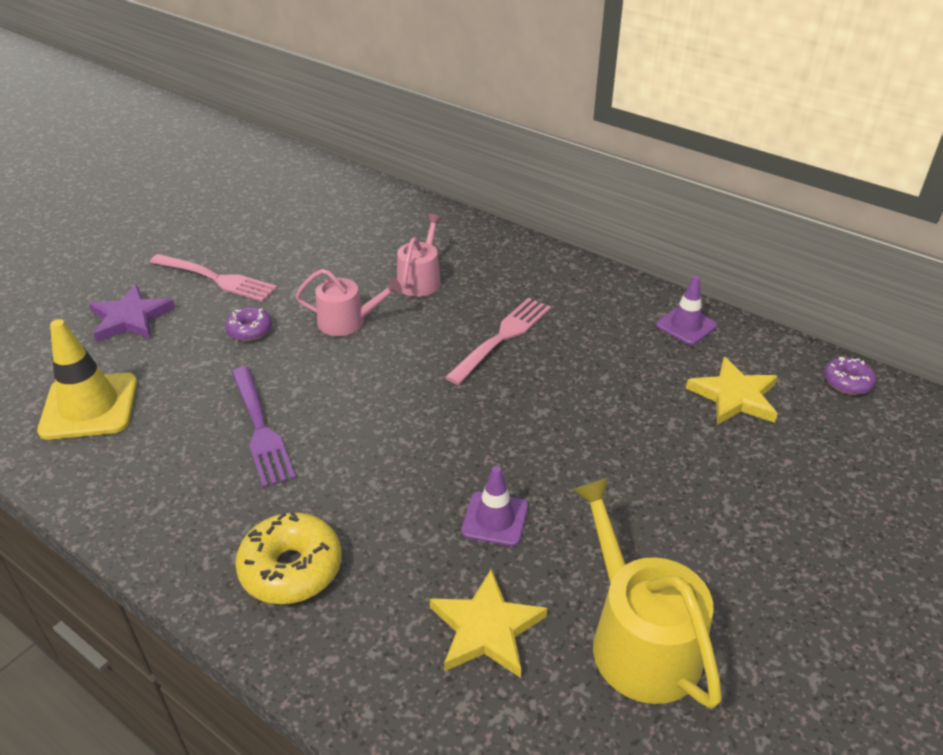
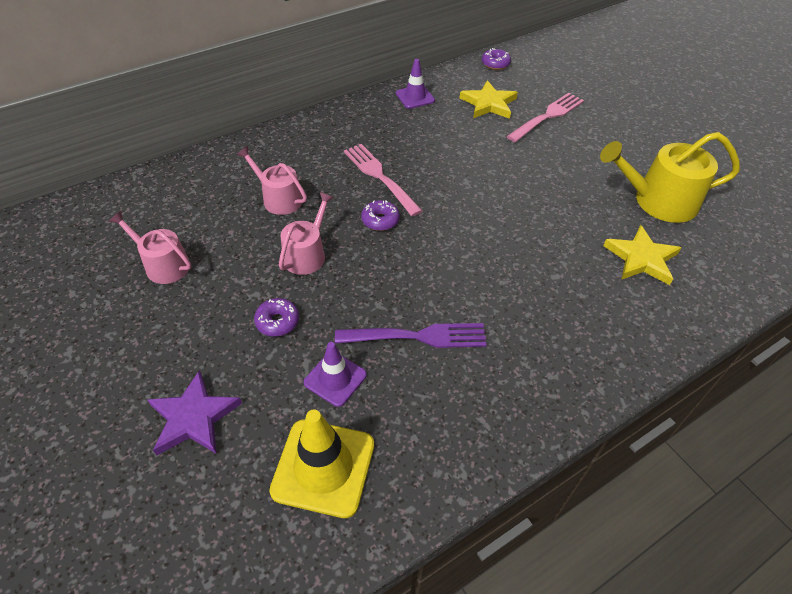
camera: 70 degrees left, 10 degrees up
(215, 278) = (173, 335): pink fork -> pink fork (547, 117)
(291, 568) = (572, 343): yellow donut -> none
(296, 245) = (163, 264): none -> pink watering can
(426, 357) = (380, 220): none -> purple donut
(495, 519) = (556, 230): purple traffic cone -> purple traffic cone (335, 379)

